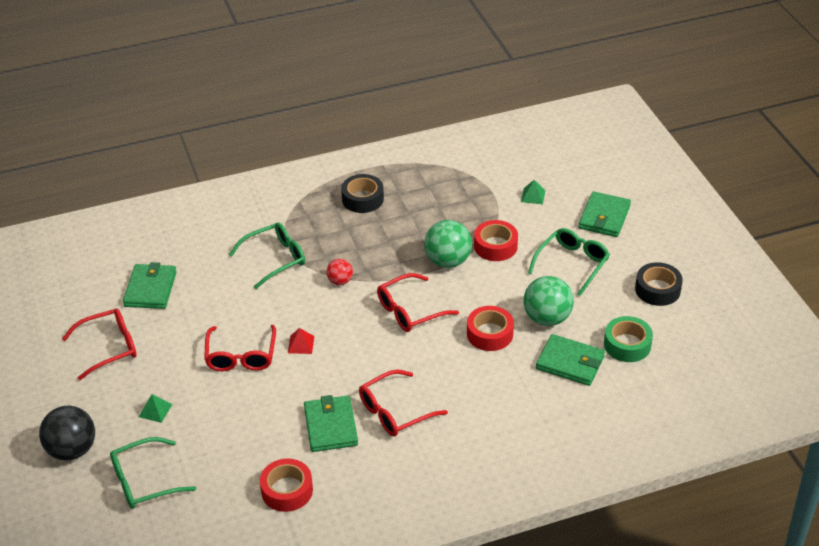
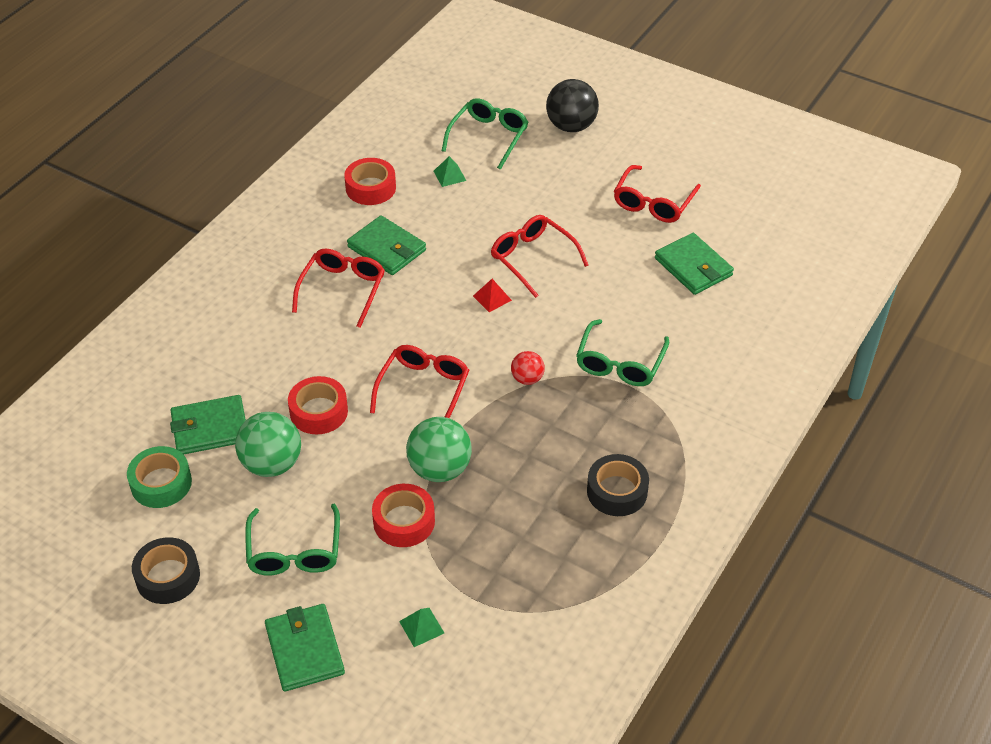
camera: 140 degrees right, 5 degrees up
(155, 410) = (547, 182): green pyramid -> green pyramid (449, 175)

